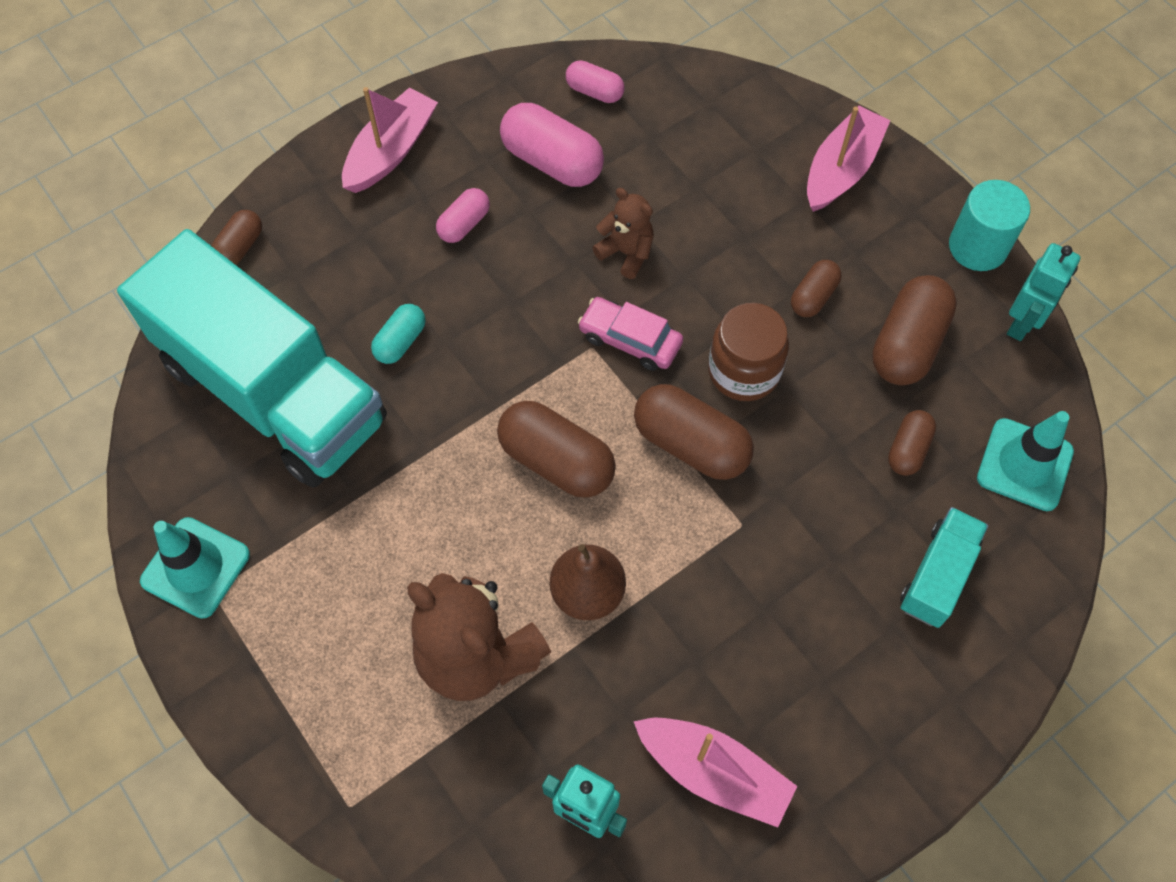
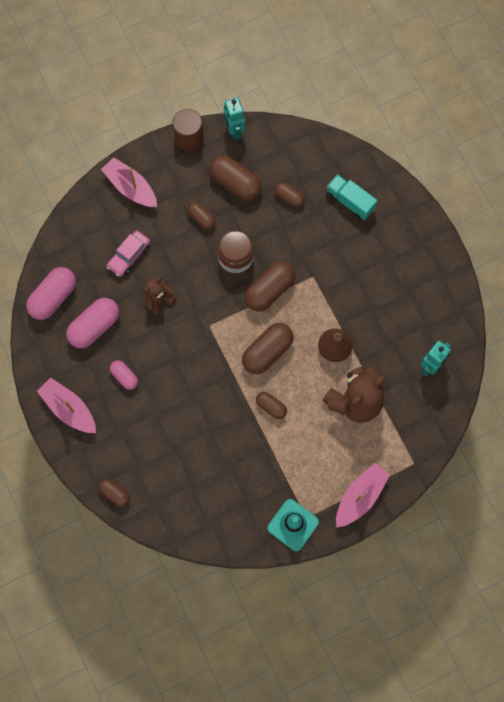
camera: 80 degrees left, 10 degrees up
(273, 392) = (205, 482): turquoise truck -> none
(400, 341) = (188, 416): turquoise capsule -> none
(441, 487) = (271, 407): none -> brown capsule
(594, 91) = (53, 297): pink capsule -> pink capsule, size x1.78
(630, 340) = (209, 307): pink car -> pink car (129, 256)
(713, 773) = (420, 311): pink boat -> pink boat (360, 496)
(977, 247) = (189, 138): turquoise cylinder -> brown cylinder
(1022, 323) = (234, 131): turquoise robot -> turquoise robot turned 150 degrees counterclockwise
(1024, 465) = (305, 151): turquoise traffic cone -> none

